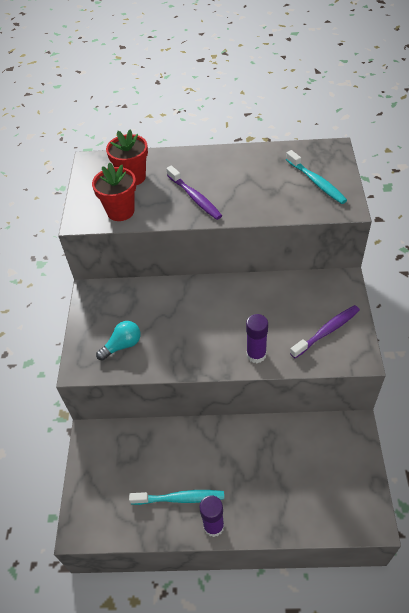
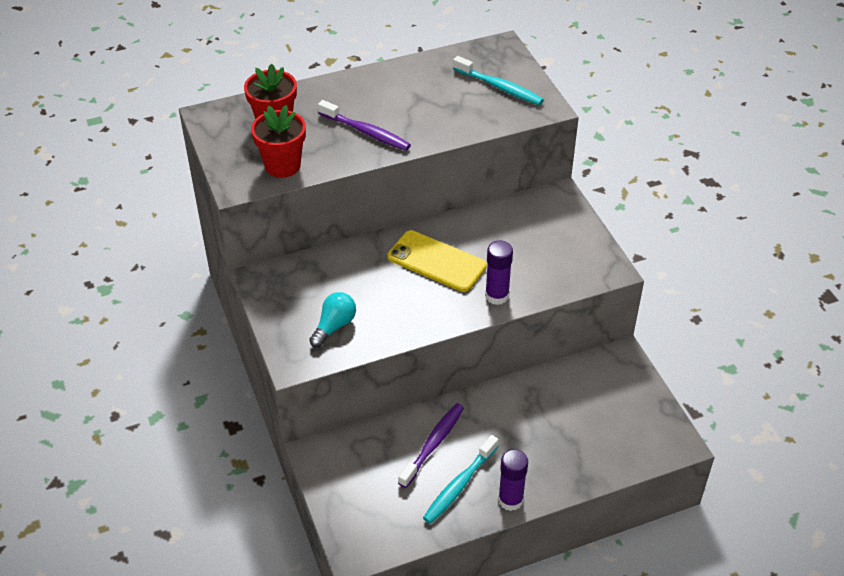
camera: 25 degrees left, 5 degrees down
(180, 498) = (459, 485): turquoise toothbrush -> turquoise toothbrush turned 150 degrees clockwise
(223, 312) = (437, 261): none -> yellow phone
(327, 331) = (563, 253): purple toothbrush -> purple toothbrush (433, 444)

